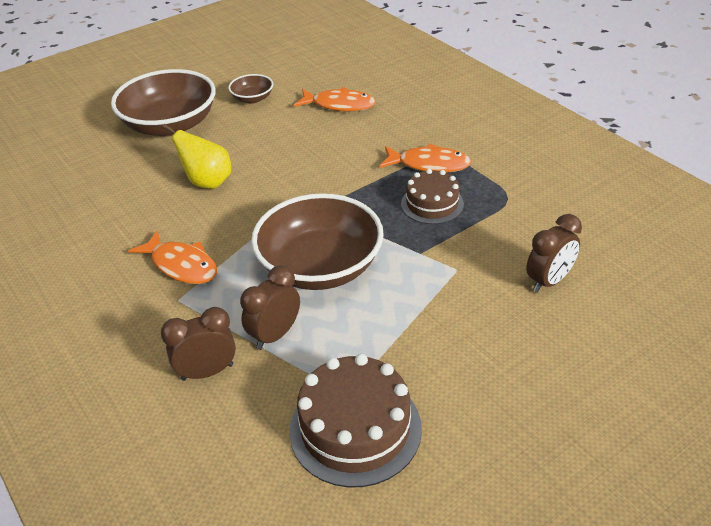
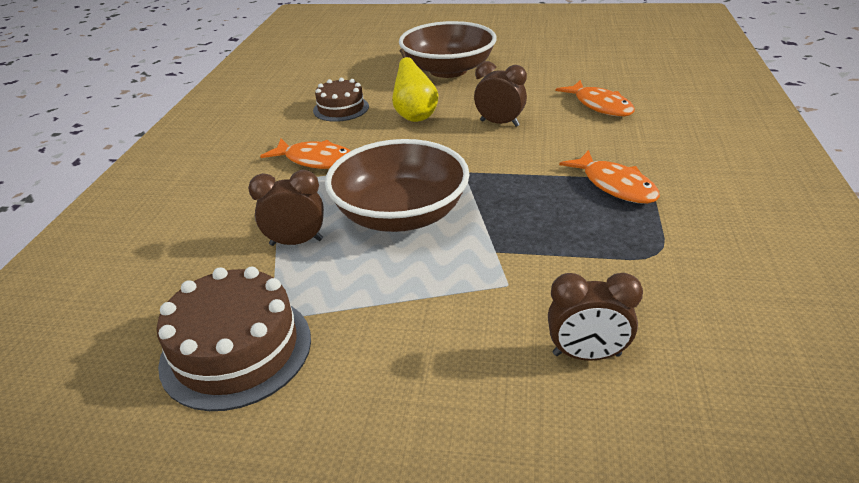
camera: 45 degrees right, 5 degrees down
(181, 265) = (316, 160): orange fish -> orange fish turned 60 degrees counterclockwise
(207, 372) = (221, 238): brown clock -> brown clock (499, 123)
(252, 98) = (534, 75): brown bowl -> none
(432, 204) = (568, 218): brown cake -> brown cake (341, 108)

